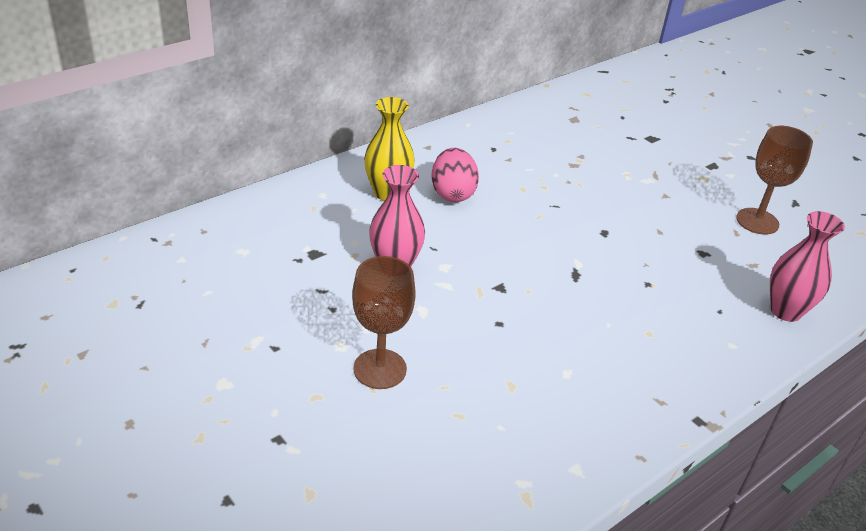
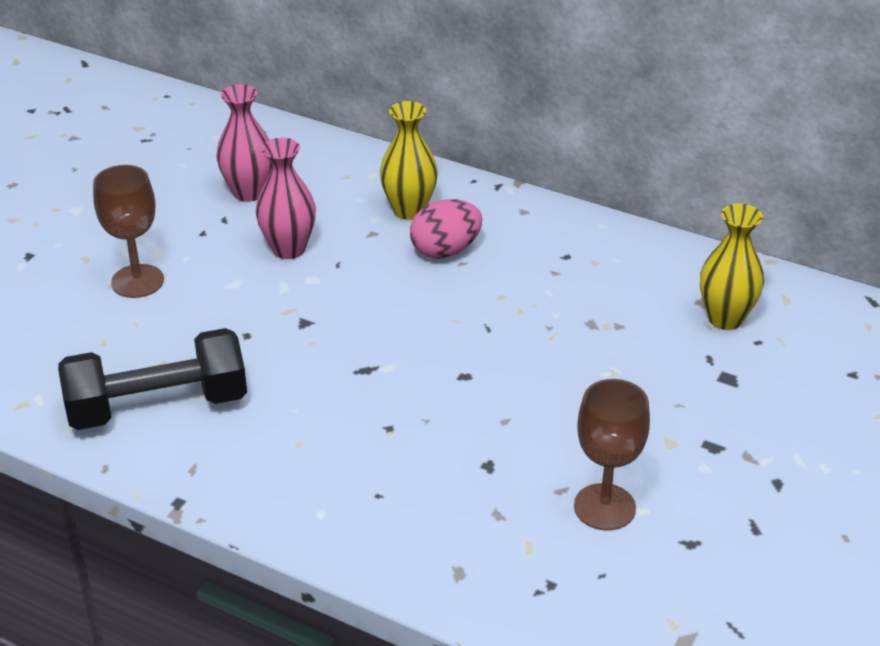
camera: 70 degrees right, 0 degrees up
(571, 401) = (158, 406): none -> black dumbbell
(595, 118) = (725, 318): none -> yellow vase
(785, 311) = (418, 554): pink vase -> pink vase (248, 192)

